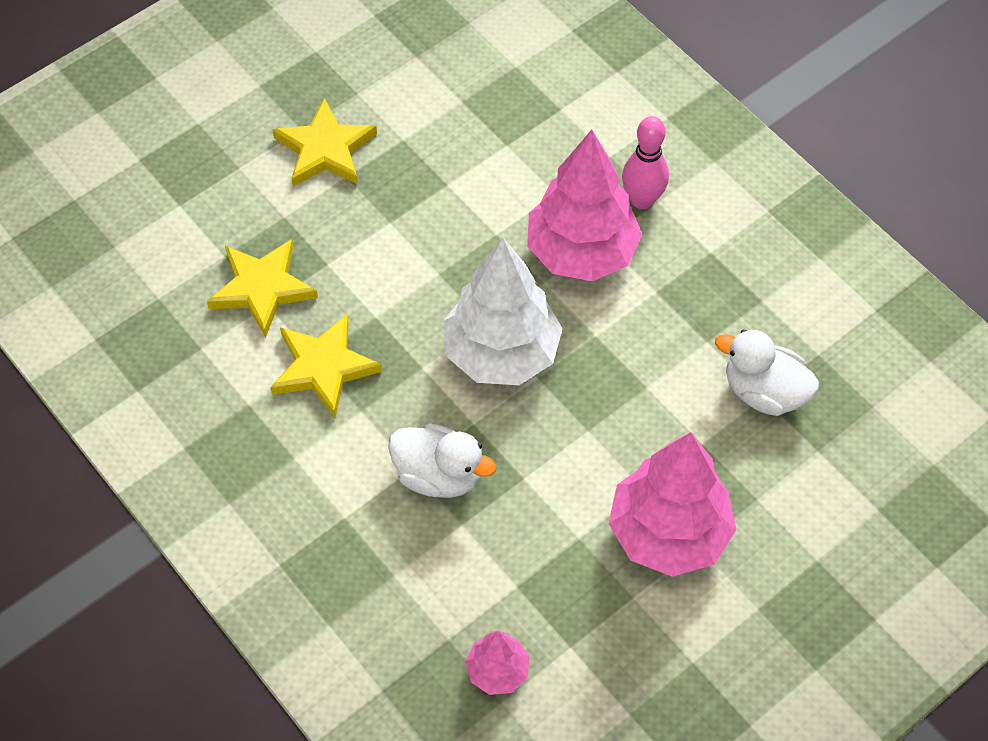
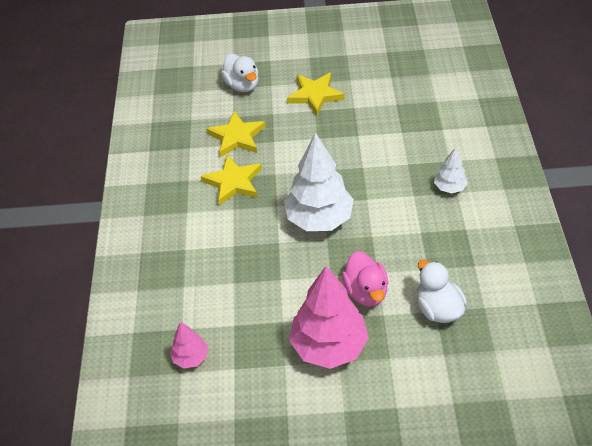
camera: 40 degrees right, 10 degrees down
(439, 475) = (242, 255): white duck -> white duck (242, 85)
(581, 252) = (397, 195): pink tree -> none
(642, 200) = (449, 187): pink bowling pin -> white tree
(653, 424) = (366, 291): none -> pink duck

